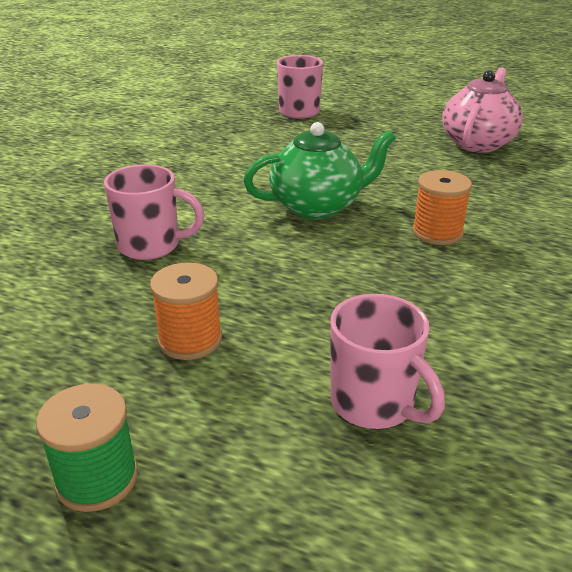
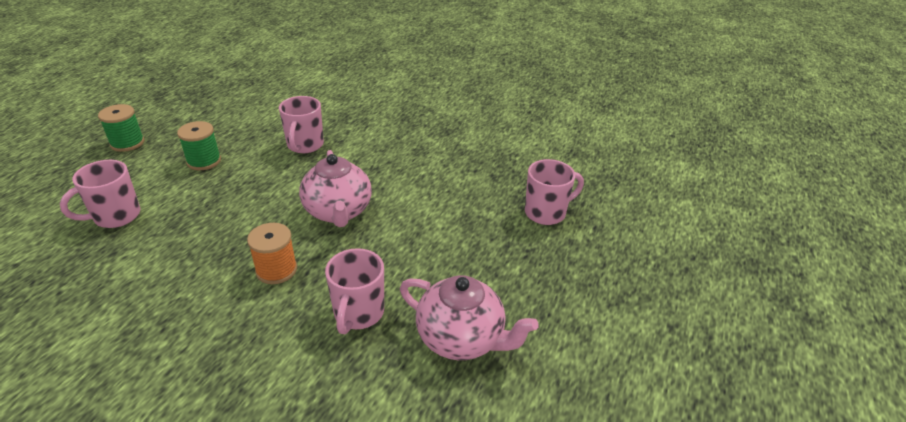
camera: 90 degrees right, 5 degrees up
(190, 340) = (204, 161): orange spool -> green spool
(318, 206) = (338, 212): green teapot -> pink teapot
(476, 184) = (358, 313): none -> pink mug

